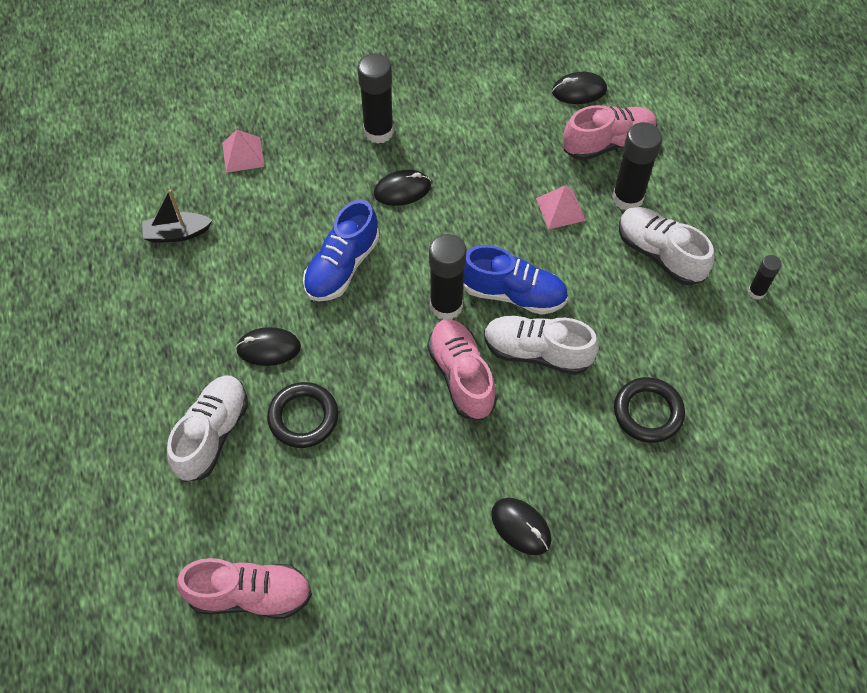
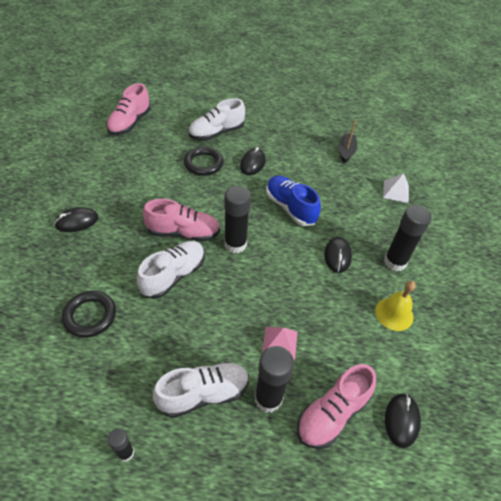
camera: 110 degrees right, 10 degrees down
(212, 434) = (216, 133): white shoe -> white shoe turned 105 degrees clockwise
(243, 154) = (396, 191): pink pyramid -> white pyramid
(458, 118) = (394, 314): none -> yellow bell
(513, 294) = (224, 282): blue shoe -> none
(608, 143) = (332, 413): pink shoe -> pink shoe turned 45 degrees clockwise

